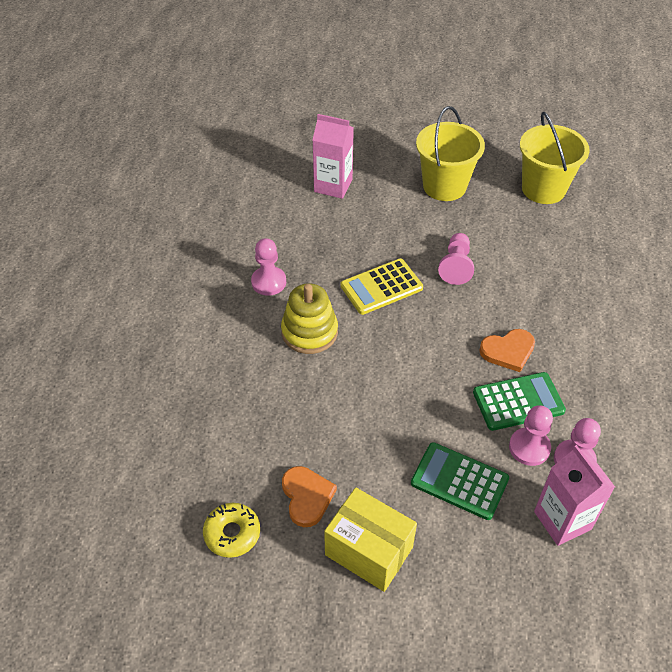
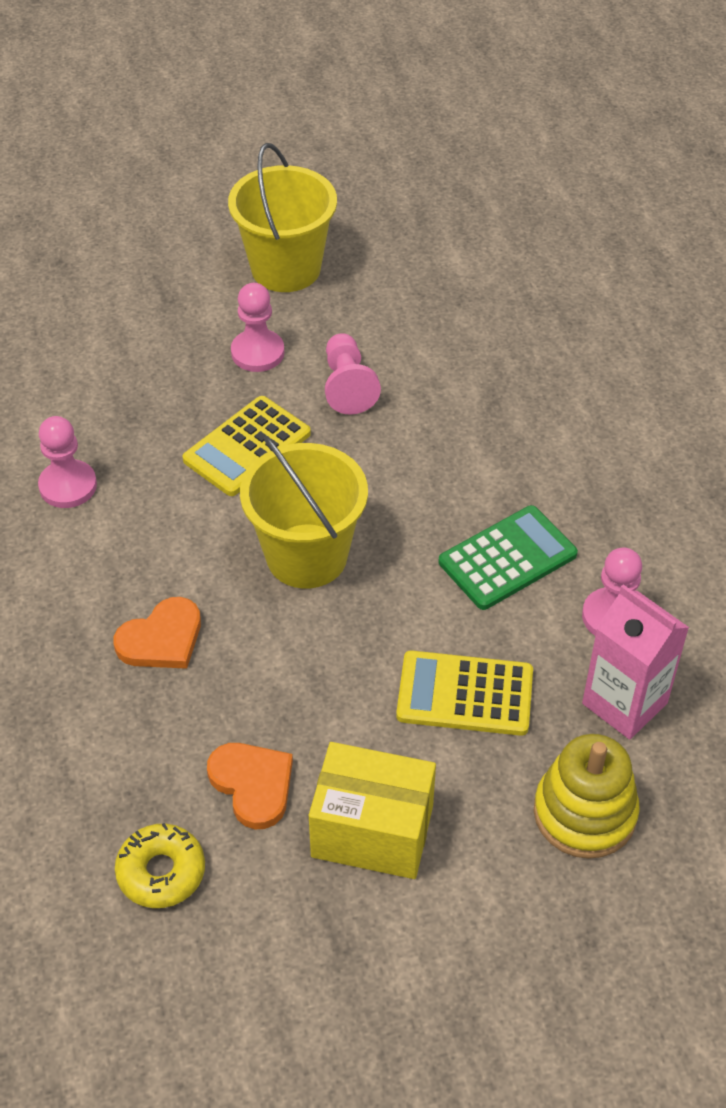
camera: 20 degrees left, 0 degrees up
(309, 332) = (162, 544): yellow stacking toy -> yellow stacking toy (584, 813)
(333, 185) = (111, 310): pink carton -> none
(459, 481) = (465, 694): green calculator -> yellow calculator
(508, 351) = (468, 490): orange heart -> orange heart (162, 639)
(529, 447) = (545, 618): pink pawn -> pink pawn (257, 353)
(543, 189) = (435, 237): yellow bucket -> yellow bucket (306, 556)

